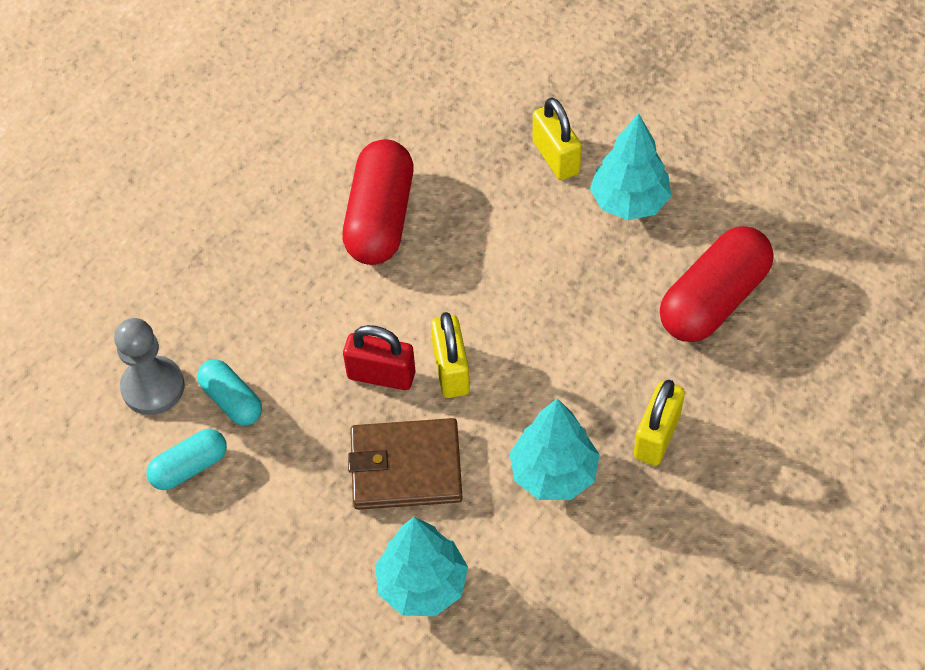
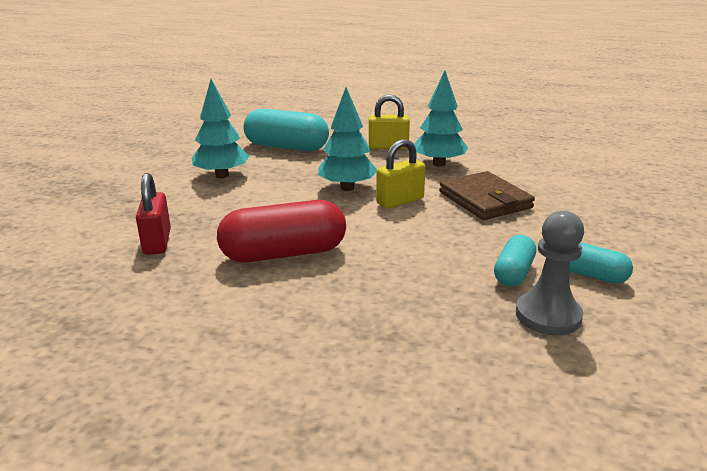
camera: 115 degrees left, 30 degrees down
(381, 375) = (427, 221): red padlock -> red padlock (157, 242)
(422, 585) = (549, 181): turquoise tree -> turquoise tree (347, 188)
(555, 157) = (189, 202): yellow padlock -> none
(714, 300) = (286, 147): red capsule -> turquoise capsule

